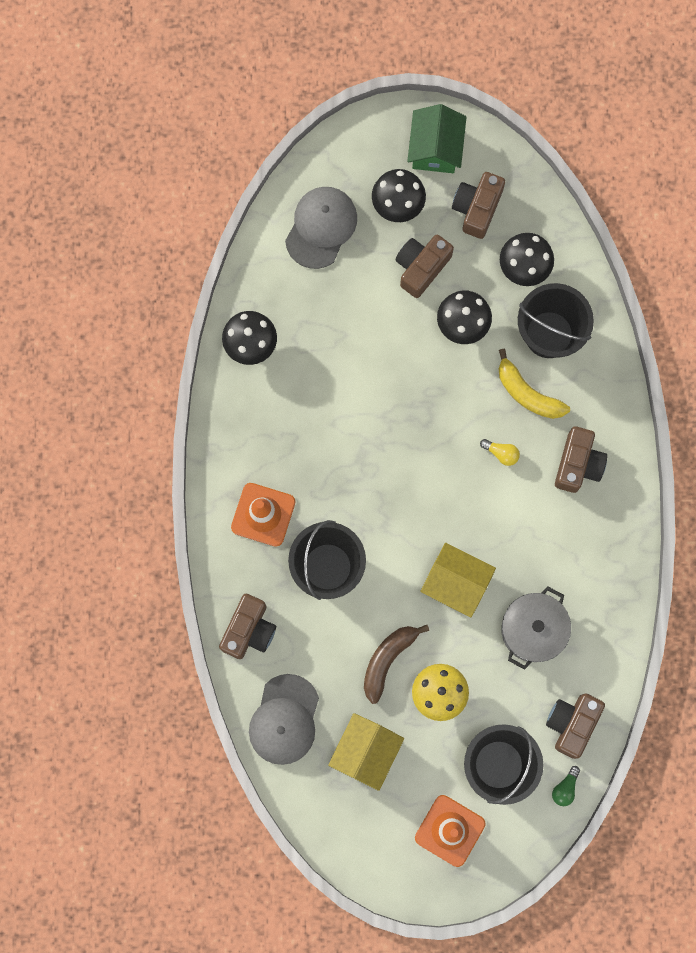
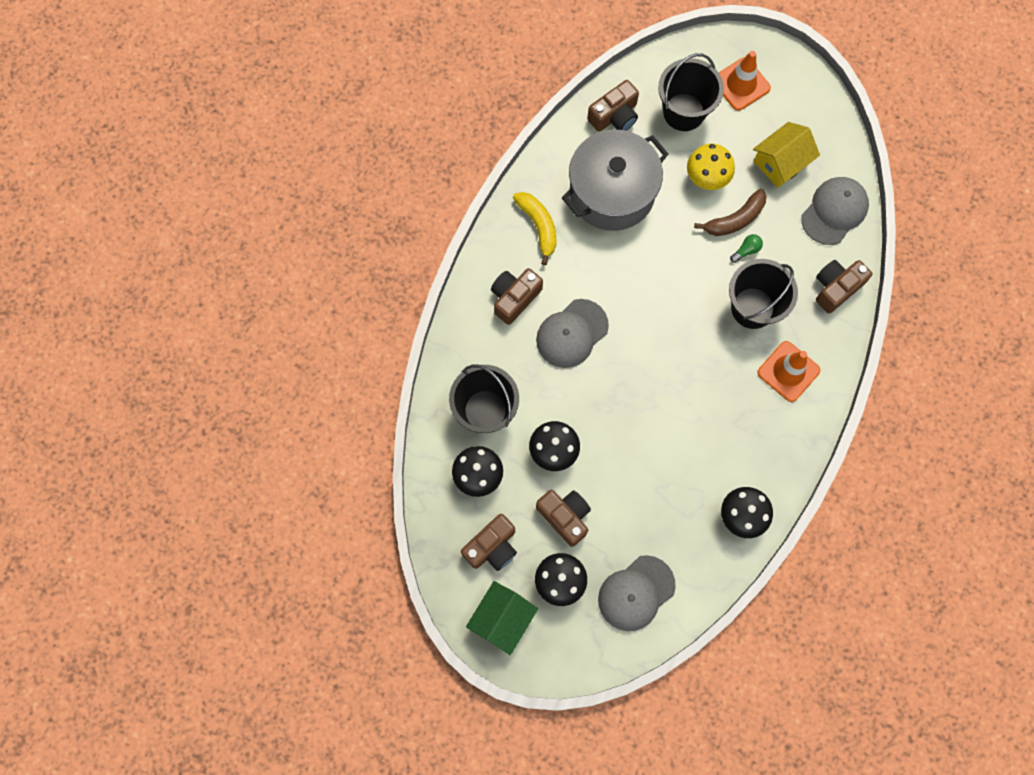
camera: 155 degrees left, 5 degrees down
(421, 267) = (565, 517): brown camera -> brown camera turned 105 degrees counterclockwise
(456, 582) = (655, 252): yellow house -> none
(501, 453) = (572, 333): yellow light bulb -> grey cap
(527, 393) = (527, 371): yellow banana -> yellow banana (538, 226)
(533, 630) = (612, 192): grey pot -> grey pot, size x1.58
(565, 788) = (641, 76): green light bulb -> green light bulb (746, 250)

